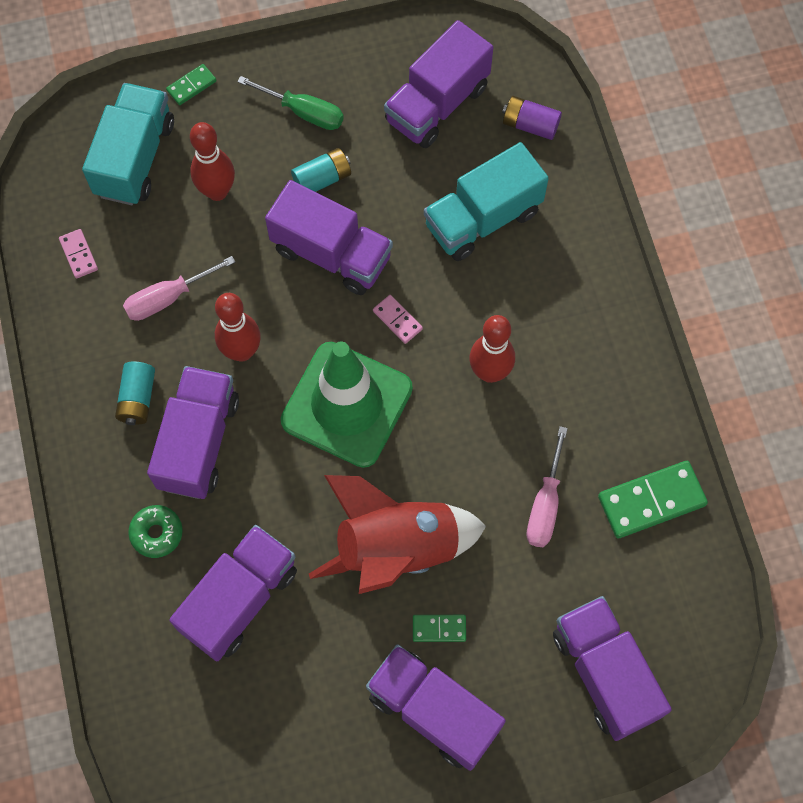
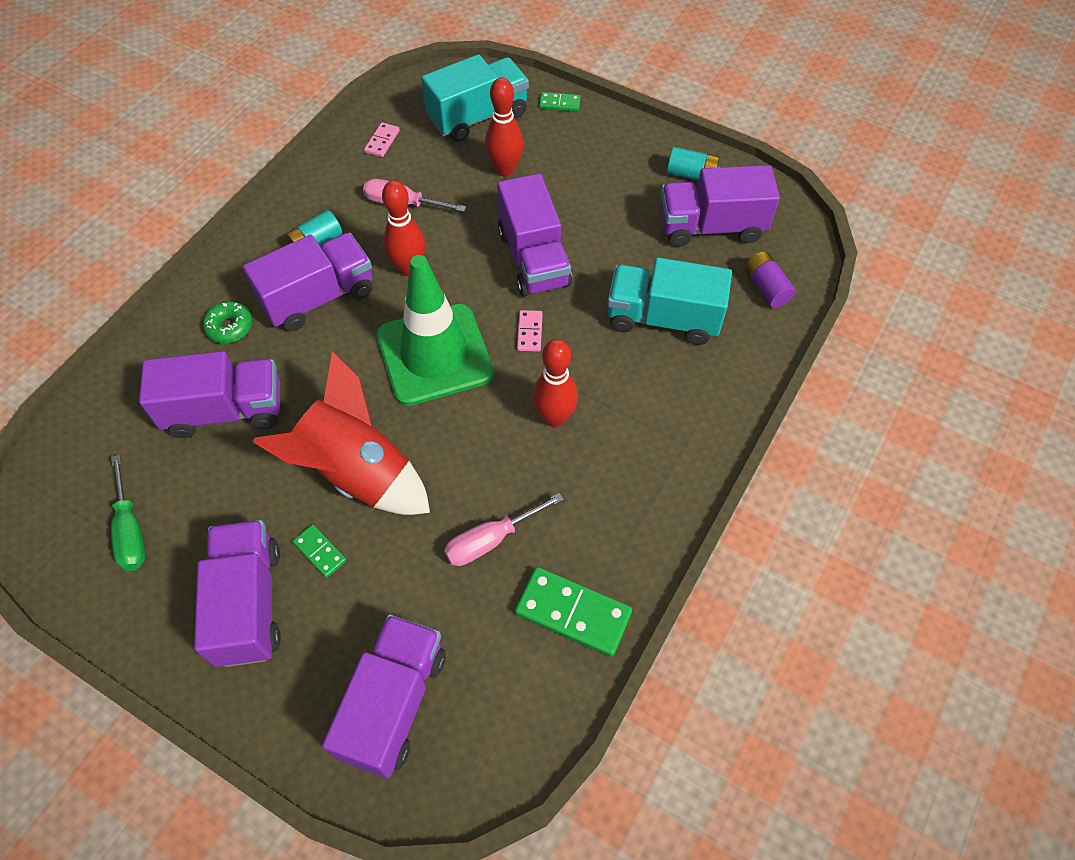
camera: 45 degrees right, 10 degrees down
(303, 112) = (613, 166): green screwdriver -> green screwdriver (131, 530)
(322, 179) = (580, 212): turquoise battery -> turquoise battery (691, 174)

